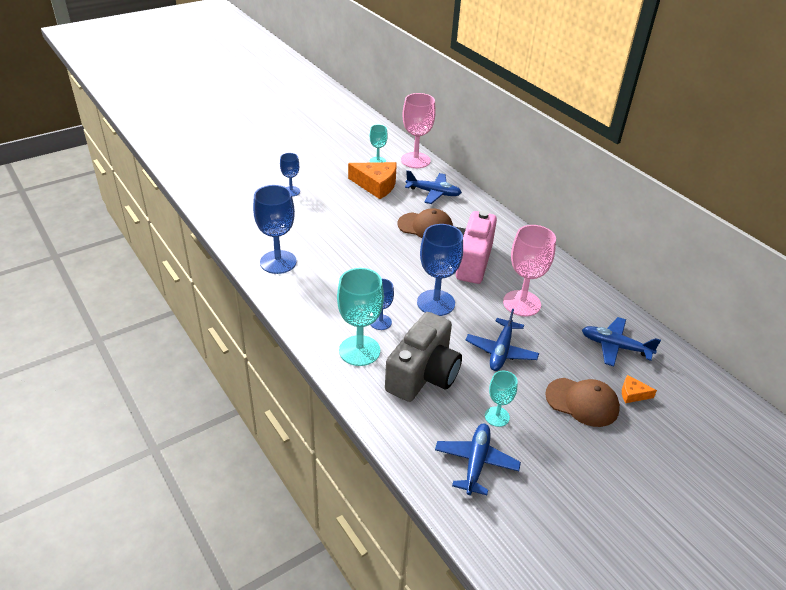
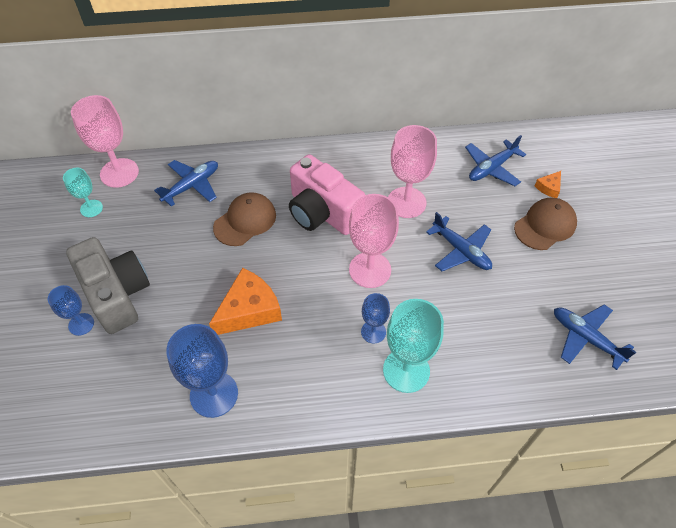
camera: 60 degrees left, 15 degrees up
(376, 185) = (137, 231): orange cheese -> orange cheese (249, 310)
(423, 374) = (464, 328): grey camera -> grey camera (117, 294)
(436, 303) = (370, 270): blue goblet -> pink goblet
(497, 416) = (539, 295): turquoise goblet -> none

